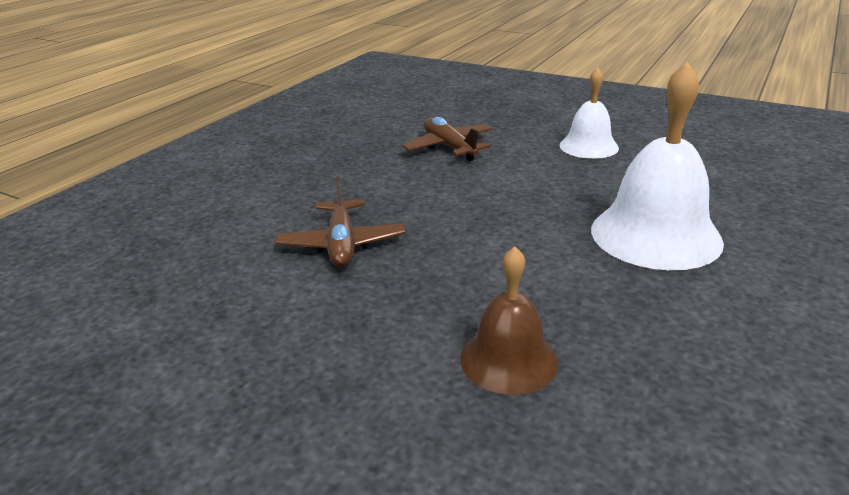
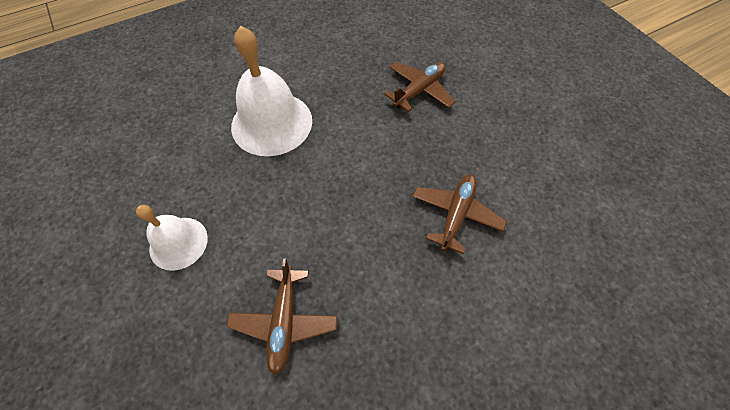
camera: 150 degrees left, 30 degrees up
(508, 359) = (419, 91): brown bell -> brown plane

